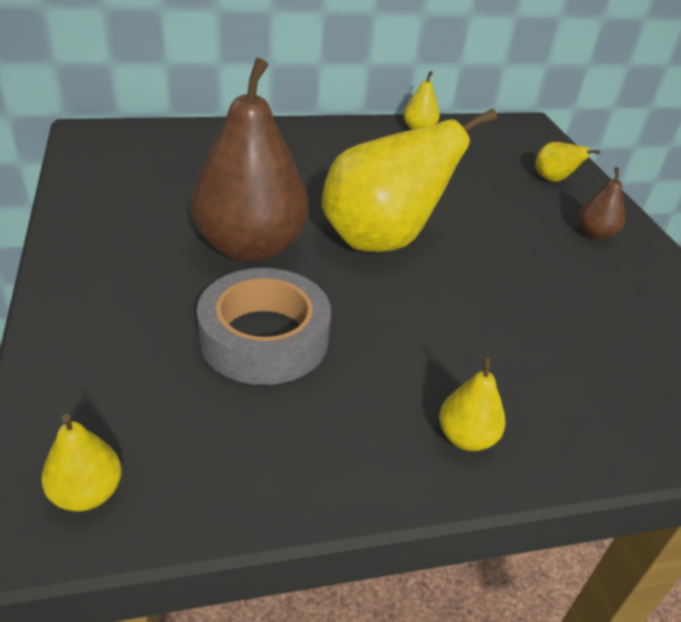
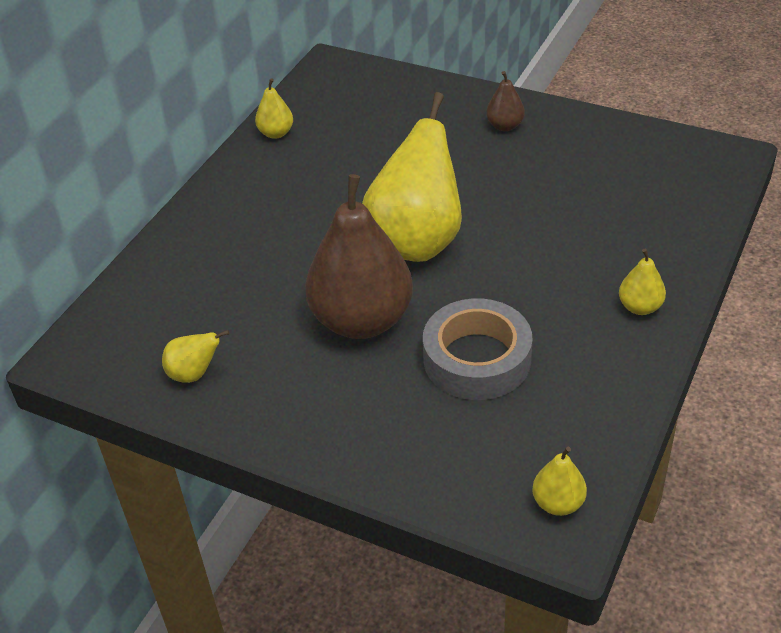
camera: 45 degrees left, 5 degrees up
(553, 180) = (421, 102): yellow pear -> yellow pear (194, 374)

